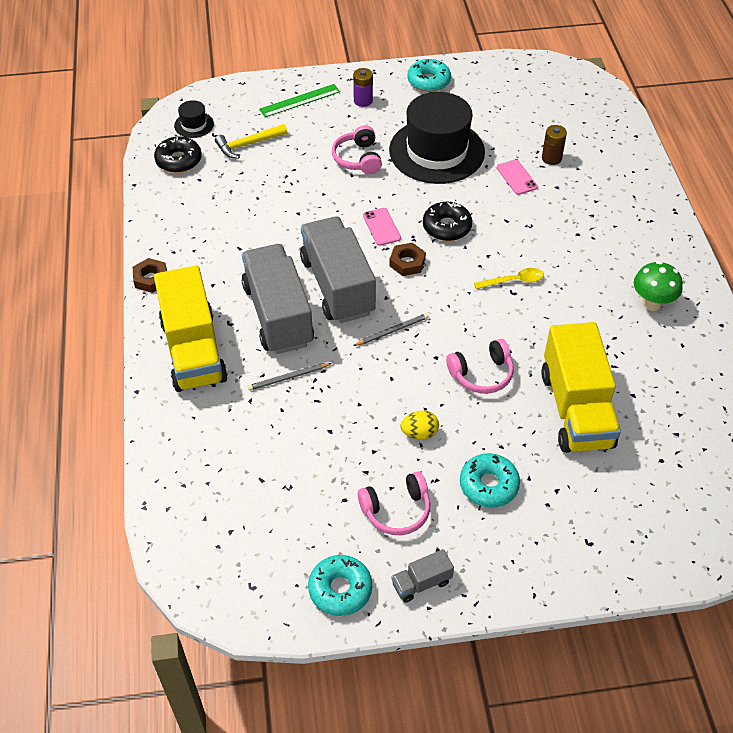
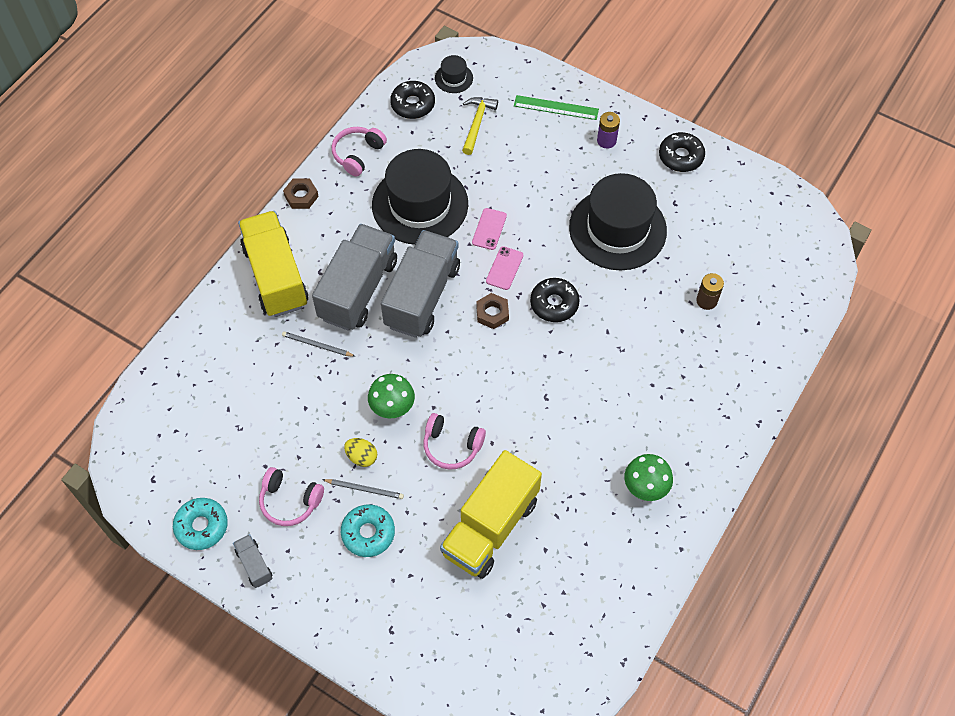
camera: 40 degrees right, 10 degrees up
(193, 351) = (276, 276): yellow truck -> yellow truck turned 135 degrees clockwise
(248, 144) = (477, 123): yellow hammer -> yellow hammer turned 90 degrees clockwise
(263, 224) = (420, 204): none -> black hat
(358, 158) = (548, 193): pink headphones -> pink headphones (358, 154)
(392, 331) = (424, 362): grey pencil -> grey pencil (364, 489)
(404, 380) = (392, 408): none -> green mushroom
(421, 583) = (254, 564): grey truck -> grey truck turned 45 degrees clockwise
(428, 81) = (680, 156): turquoise donut -> black donut
(514, 281) = (557, 388): yellow spoon -> none
(516, 177) = (657, 298): pink phone -> pink phone (489, 229)

